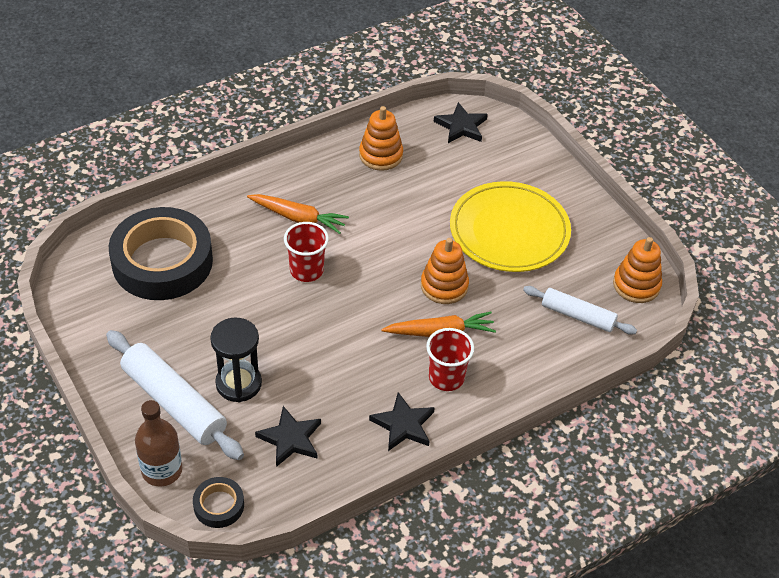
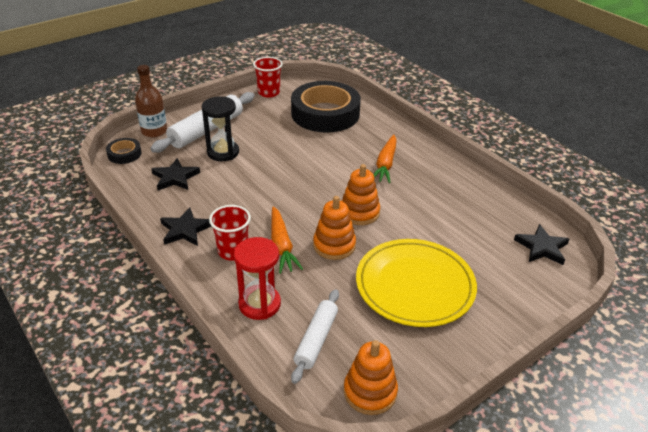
camera: 85 degrees right, 10 degrees down
(306, 270) = (333, 172): red cup -> red cup (269, 92)
(381, 155) = (476, 200): orange stacking toy -> orange stacking toy (359, 212)
(530, 357) = (259, 304): none -> red hourglass

